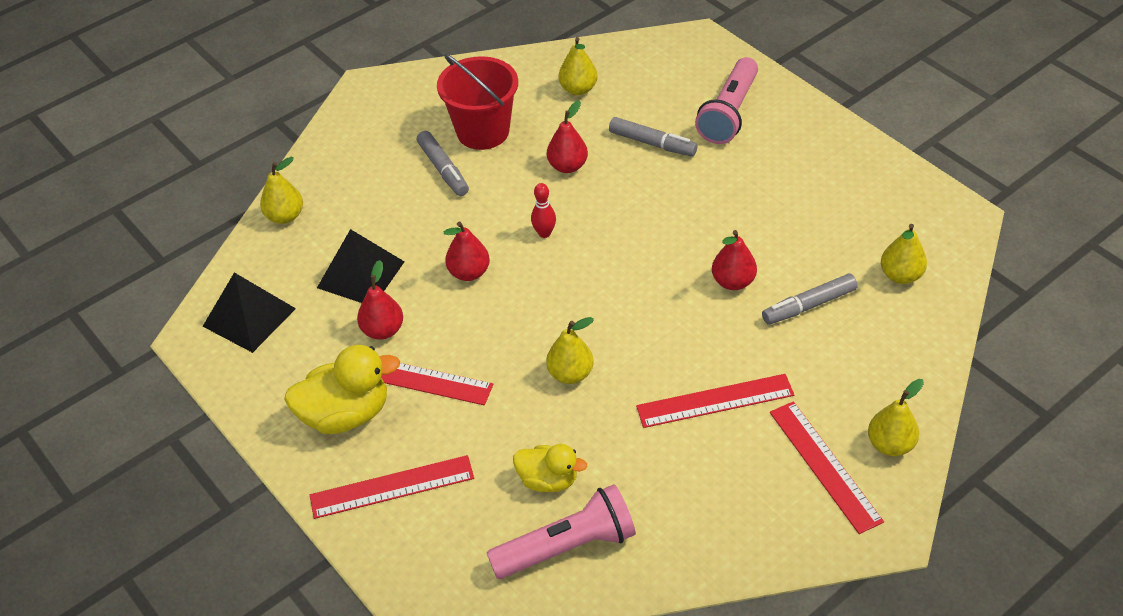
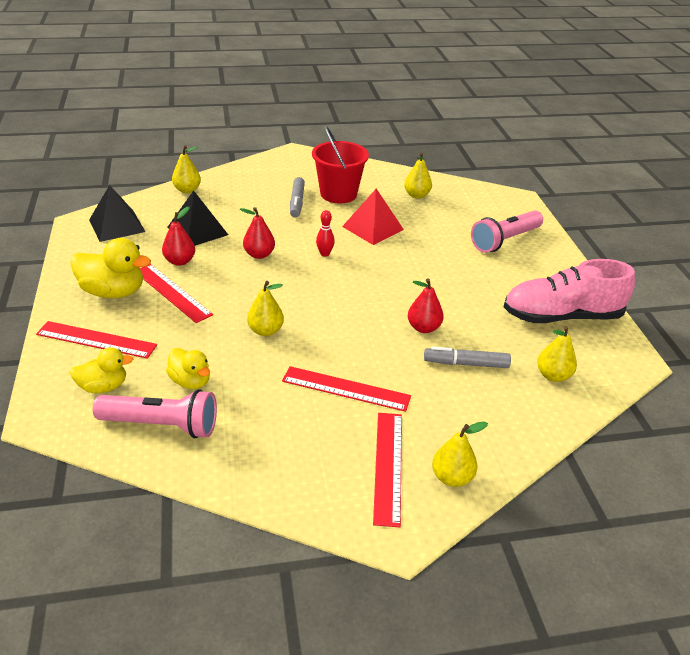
camera: 25 degrees right, 10 degrees down
(460, 538) = (103, 386): none -> yellow duck
(567, 166) = (373, 228): red pear -> red pyramid
(652, 143) = (438, 237): grey marker -> none
(859, 193) = (561, 316): none -> pink shoe

